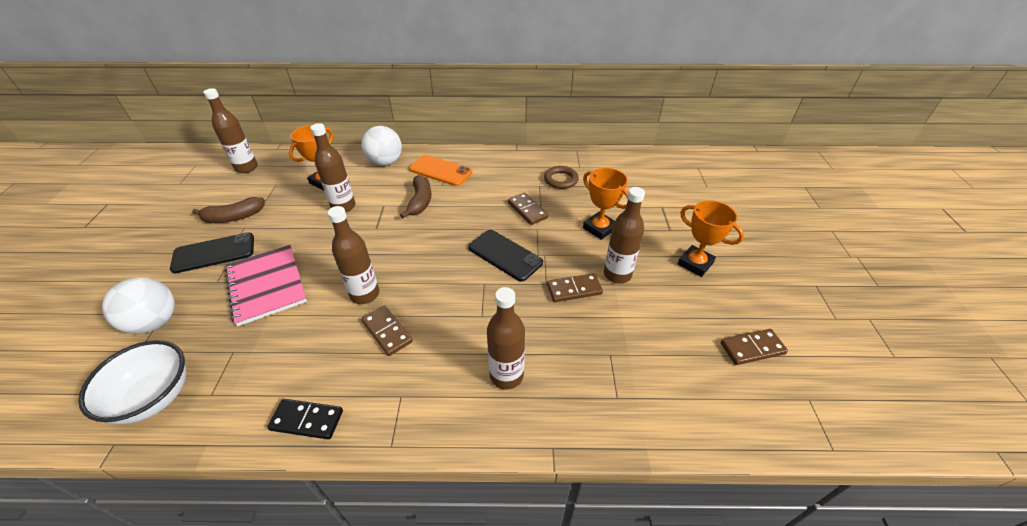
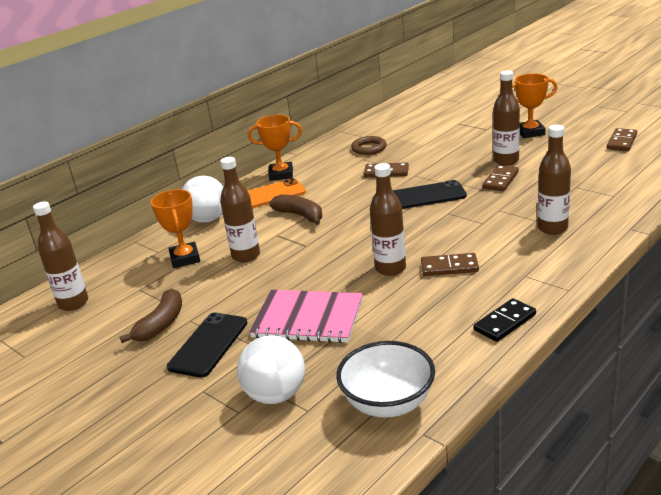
camera: 45 degrees left, 15 degrees down
(599, 228) = (449, 152): orange trophy -> orange trophy (281, 174)

